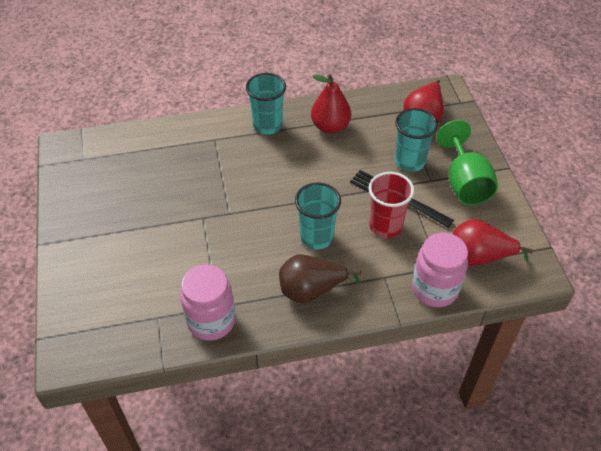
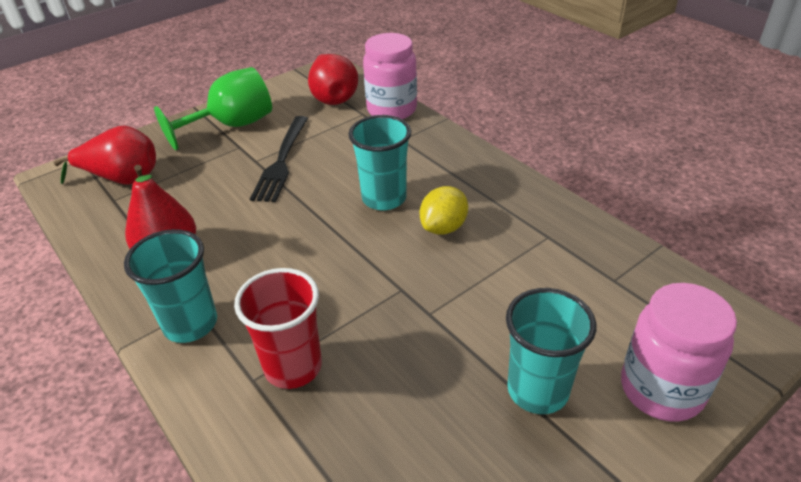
camera: 115 degrees left, 10 degrees down
(211, 321) = (570, 233): pink jar -> pink jar (661, 389)
(265, 255) = (443, 227): none -> yellow lemon
(311, 290) = (460, 178): brown pear -> none
(385, 226) = (331, 157): red cup -> red cup (293, 367)
(409, 162) = (214, 168): turquoise cup -> turquoise cup (537, 390)

